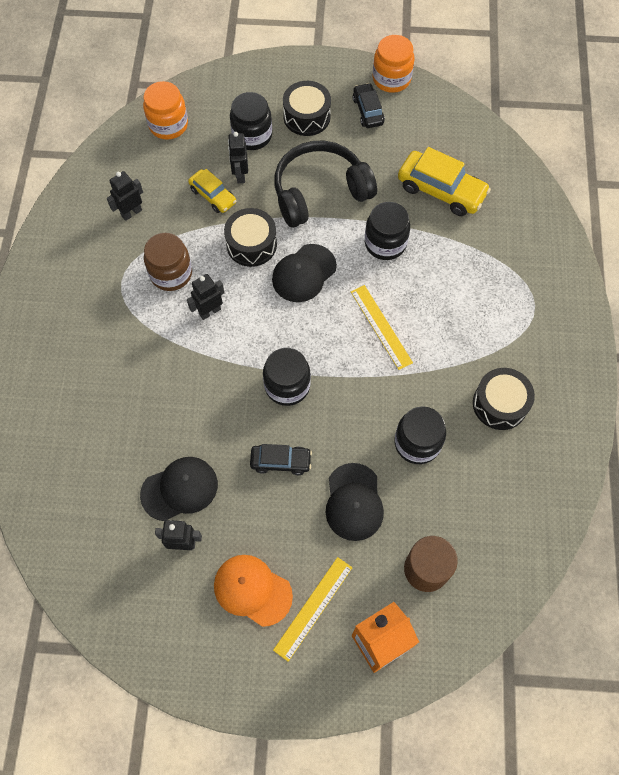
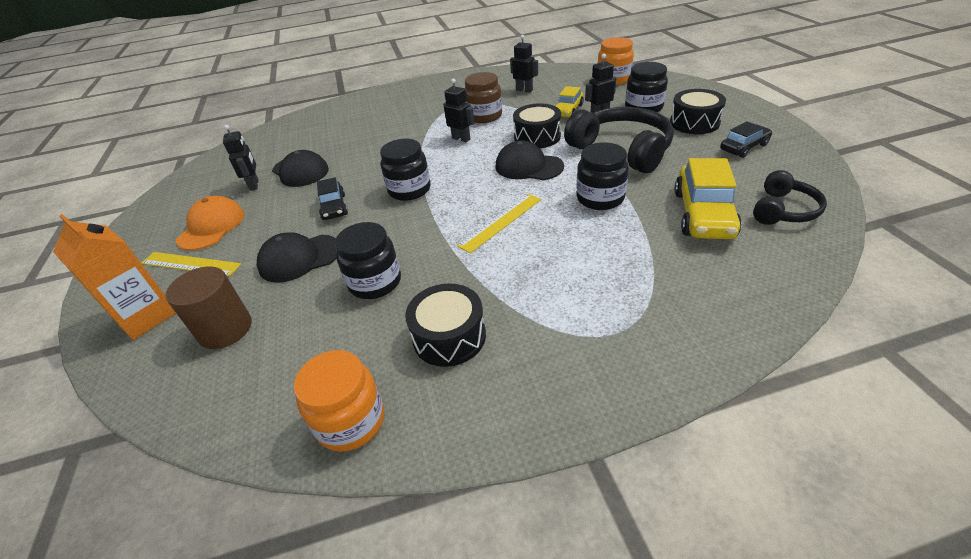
camera: 75 degrees right, 25 degrees down
(391, 79) = (802, 148): orange jar -> orange jar (351, 421)
(460, 143) = (783, 210): none -> black headphones

